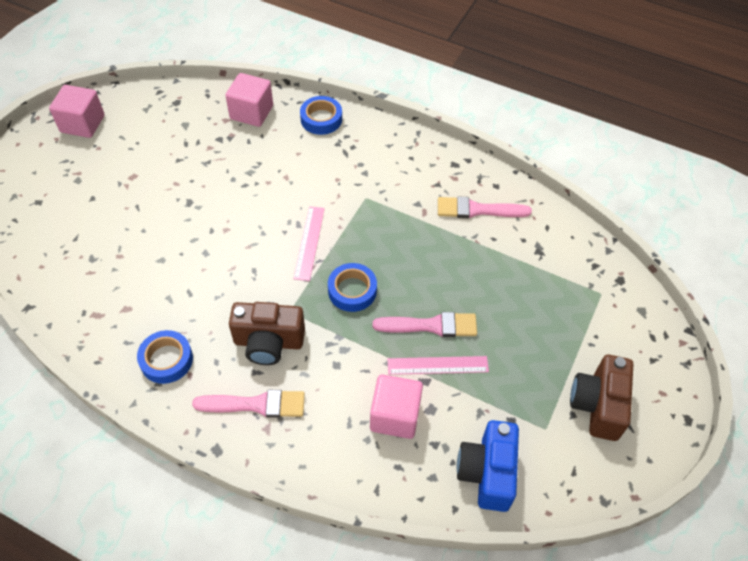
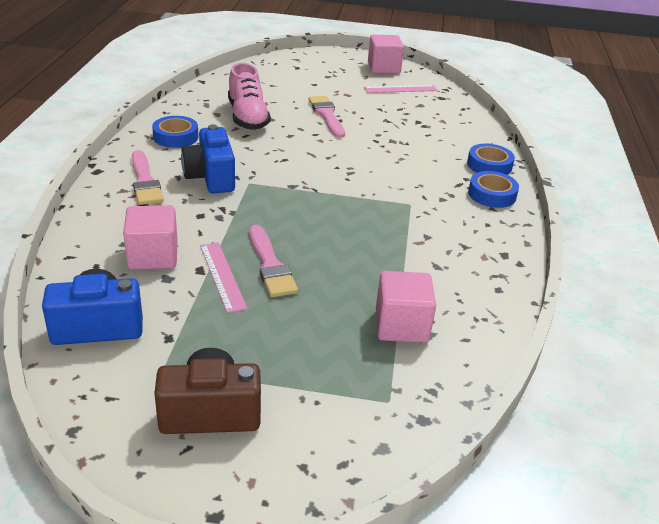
camera: 70 degrees right, 20 degrees down
(148, 281) = (247, 117): none -> pink shoe
(251, 112) = (462, 130): pink cube -> pink cube (401, 326)
(268, 342) = (210, 177): brown camera -> blue camera
(309, 242) = (332, 181): pink ruler -> pink ruler (400, 89)
(352, 290) = (289, 212): blue tape -> blue tape (492, 194)
(477, 210) = (450, 279): pink brush -> pink brush (326, 115)

